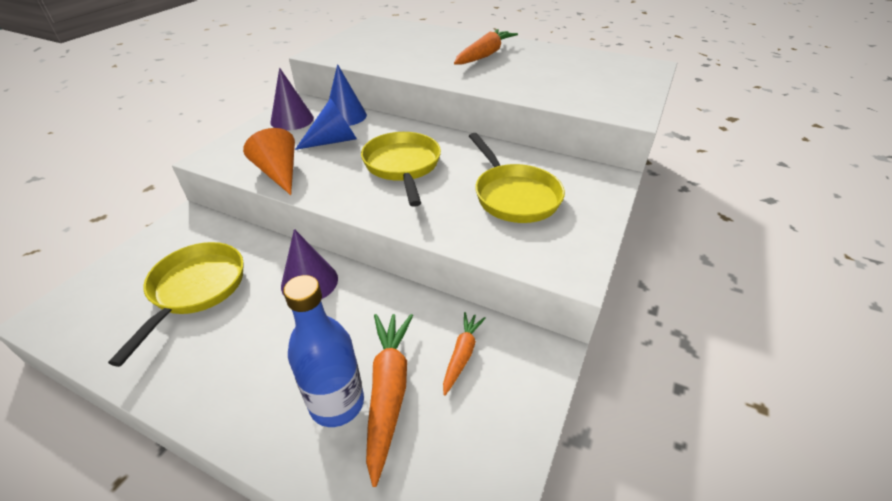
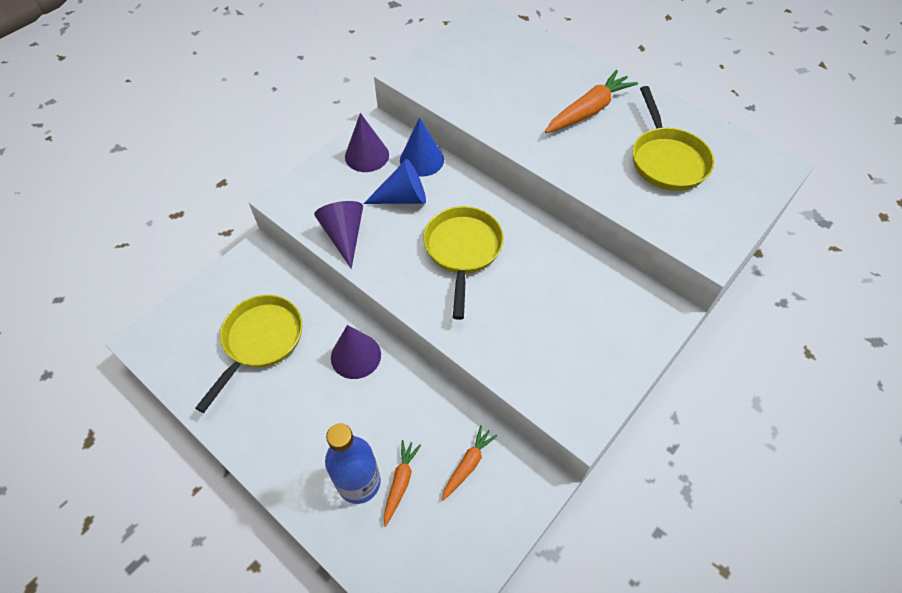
camera: 15 degrees right, 15 degrees up
(279, 173) = (344, 235): orange cone -> purple cone
(388, 391) = (400, 482): orange carrot -> orange carrot, size x0.58
(514, 196) = (559, 316): yellow pan -> yellow pan (667, 160)

